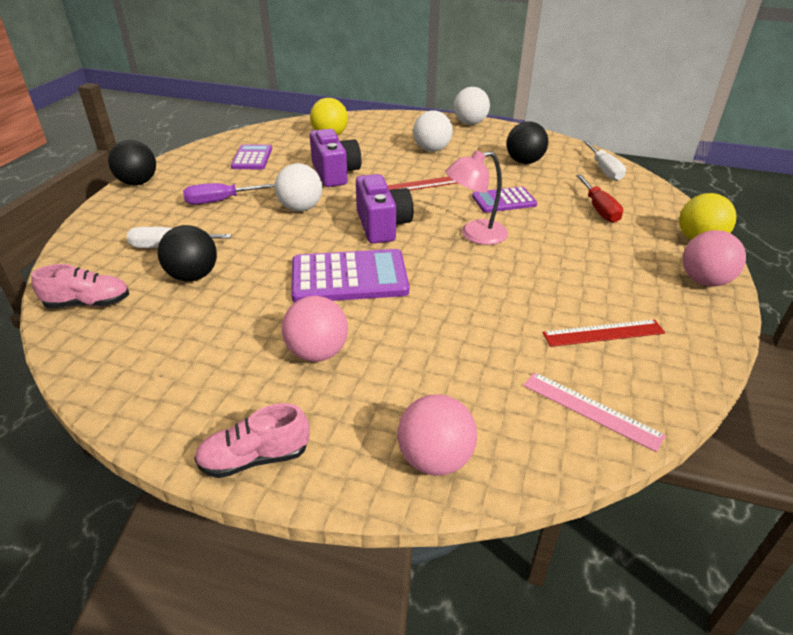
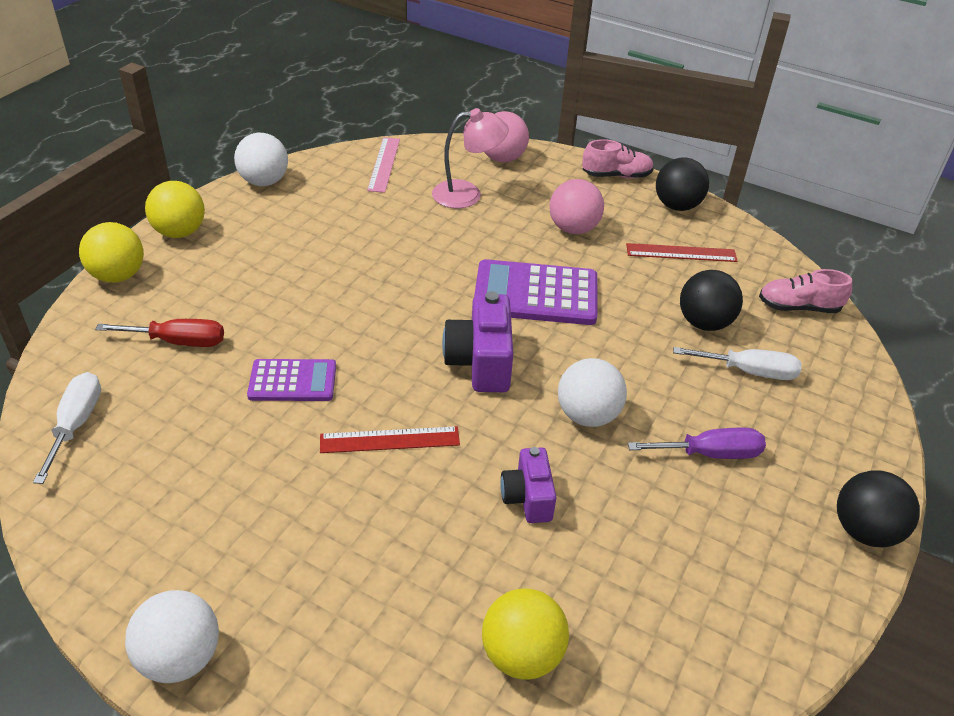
camera: 170 degrees left, 5 degrees up
(252, 158) = (682, 582): purple calculator -> none
(335, 173) = (528, 497): purple camera -> purple camera, size x0.64
(431, 150) = (327, 548): white ball -> white ball (264, 181)
(475, 235) = (371, 327): pink lamp -> pink lamp (467, 194)
(524, 162) = (185, 473): black ball -> black ball (677, 206)
(591, 410) = (384, 164): pink ruler -> pink ruler turned 45 degrees clockwise
(599, 209) = (178, 342): red screwdriver -> red screwdriver turned 90 degrees clockwise
(603, 333) = (326, 206): red ruler -> red ruler (681, 253)
(704, 281) = (180, 232): pink ball -> yellow ball

